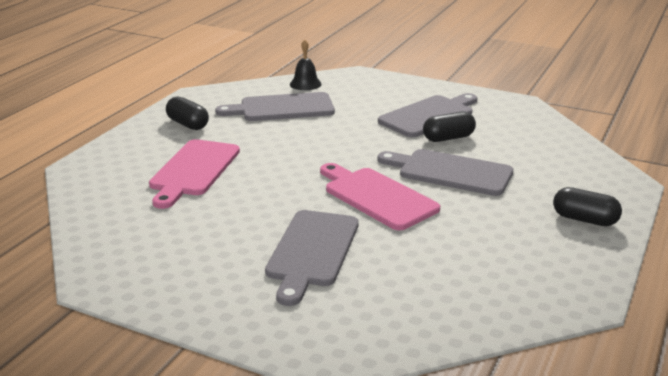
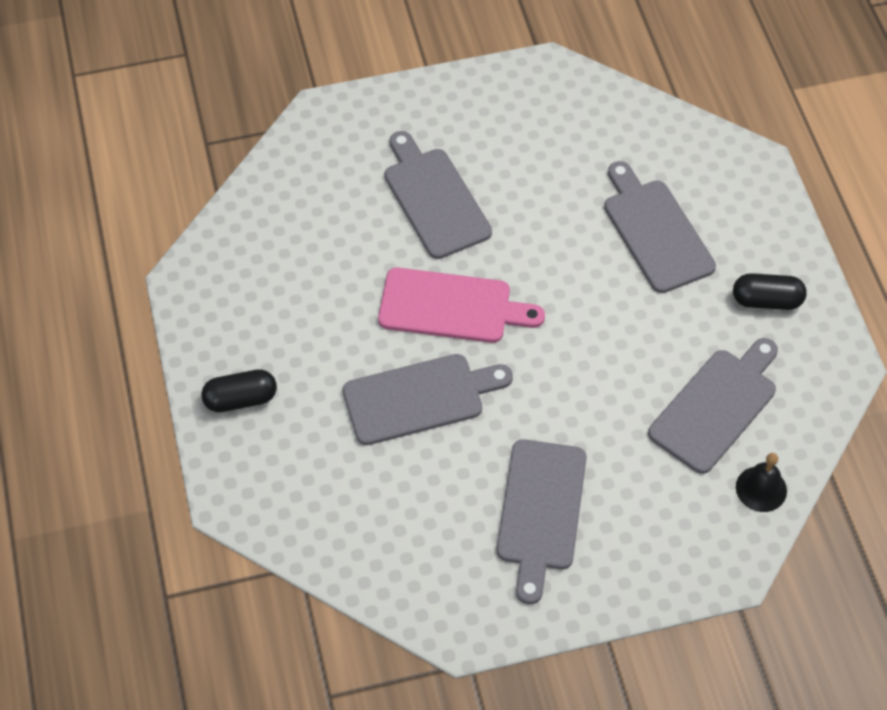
camera: 140 degrees right, 30 degrees up
(193, 170) = (655, 231): pink cutting board -> grey cutting board
(448, 138) = (476, 470): black capsule -> none

